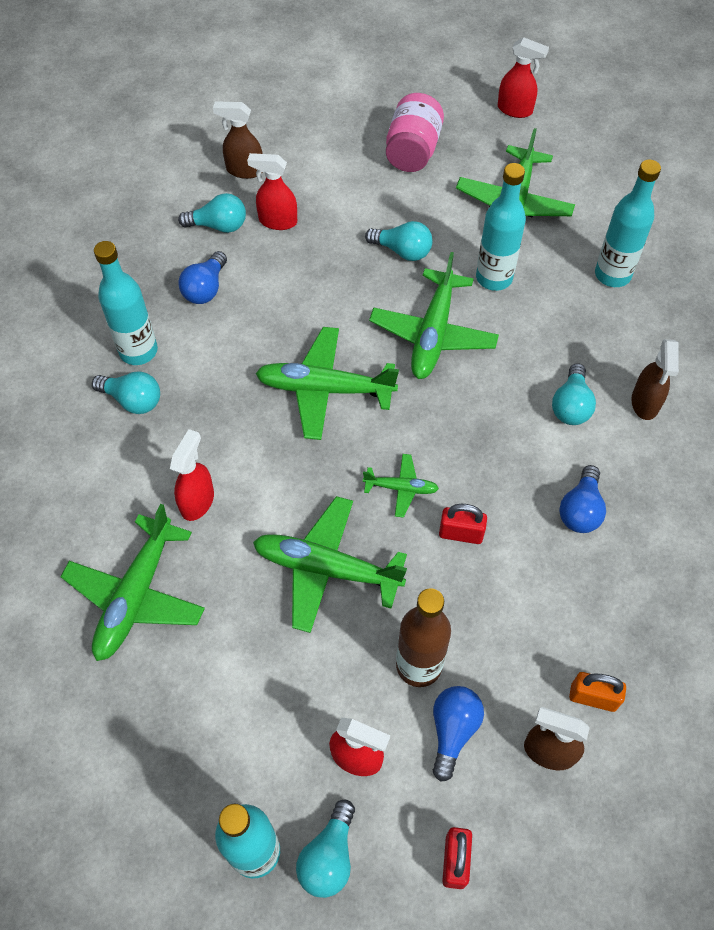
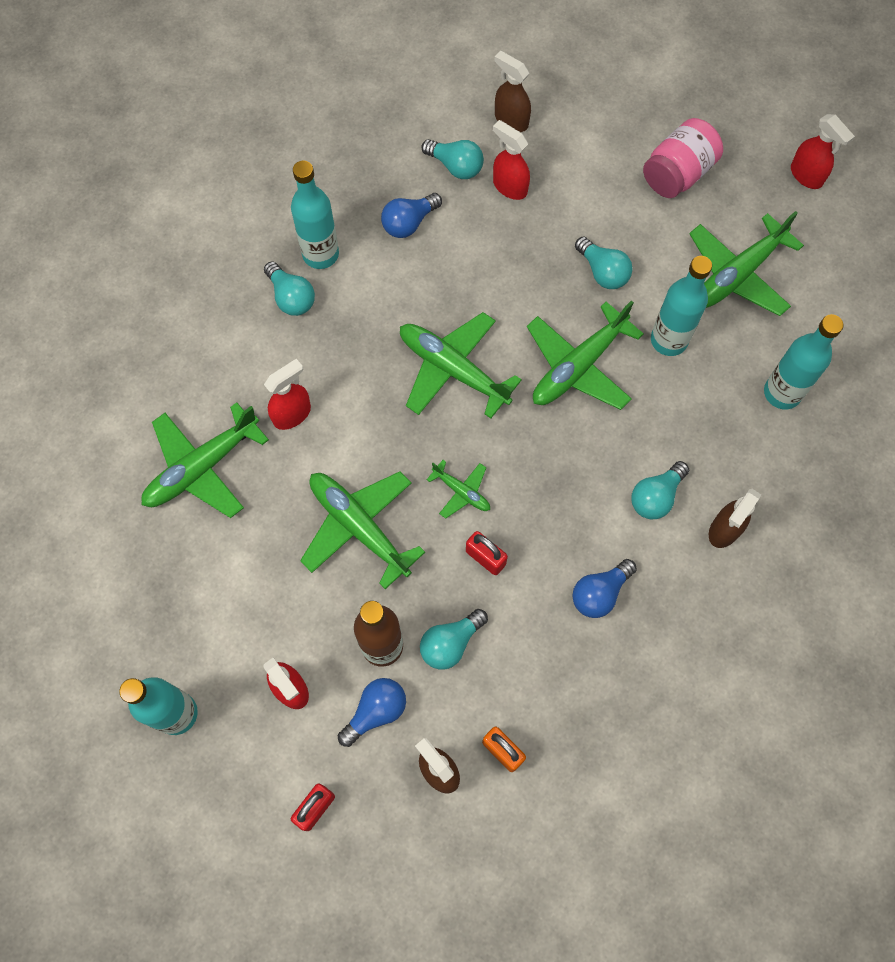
camera: 30 degrees right, 10 degrees up
(329, 856) = (226, 749): turquoise light bulb -> turquoise light bulb (450, 643)

